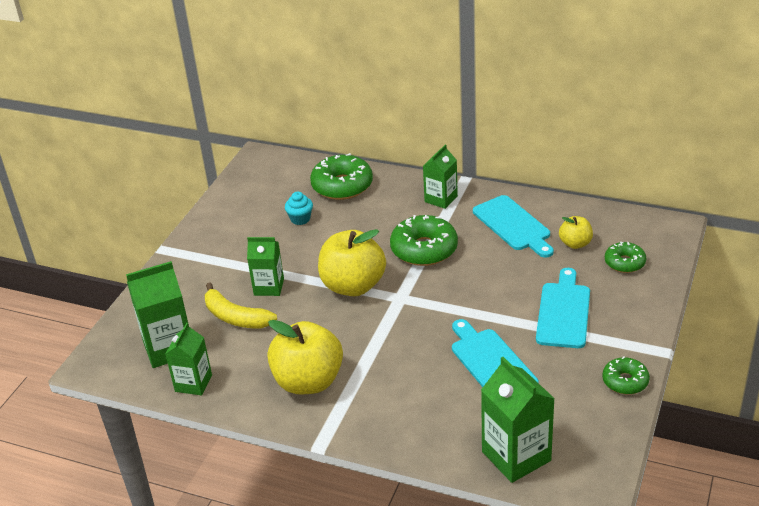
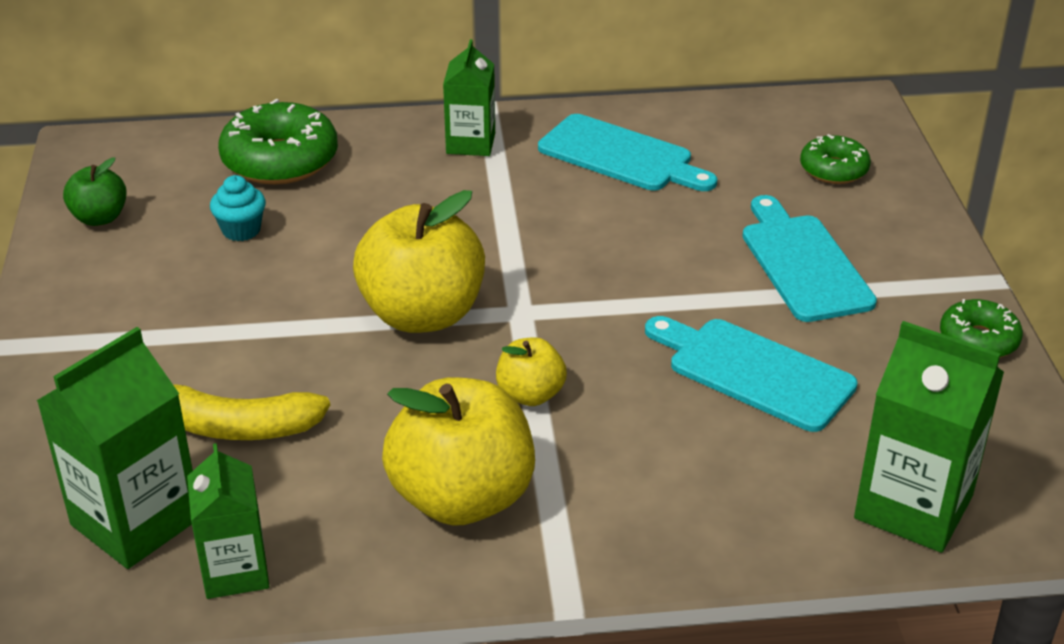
camera: 30 degrees left, 0 degrees up
(242, 196) = (100, 218): none -> green apple
(269, 287) = (264, 357): green carton -> none
(424, 249) = (502, 226): green donut -> none
(575, 244) = (738, 160): yellow apple -> yellow apple (530, 395)

